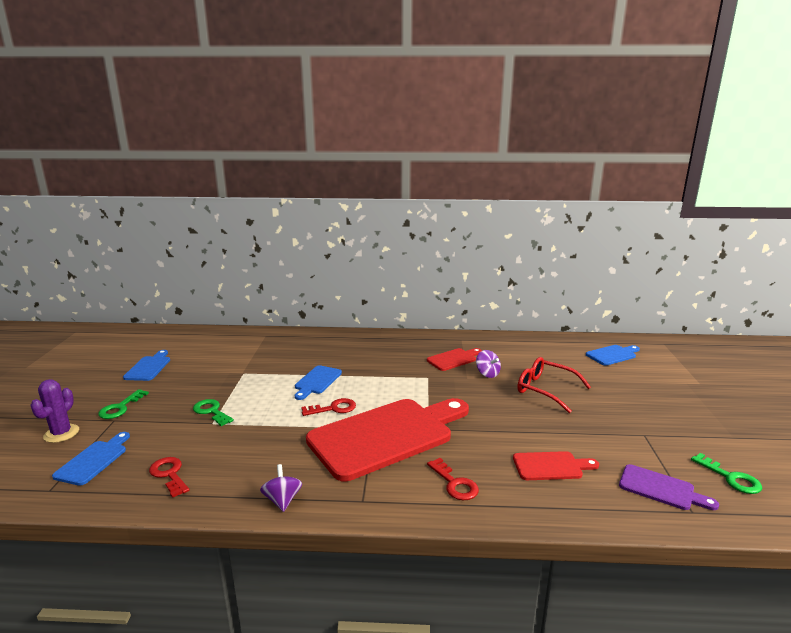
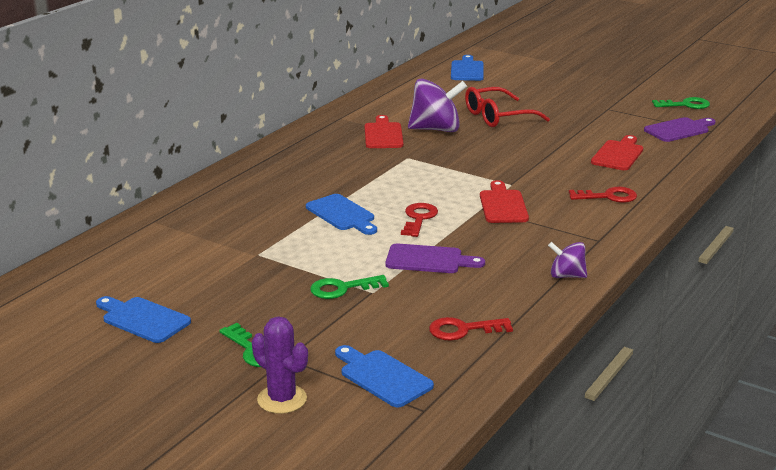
camera: 60 degrees left, 5 degrees up
(271, 430) = (428, 260): none -> purple cutting board
(386, 435) = (502, 205): red cutting board -> red cutting board, size x0.44
(487, 374) = (436, 129): purple spinning top -> purple spinning top, size x1.83

